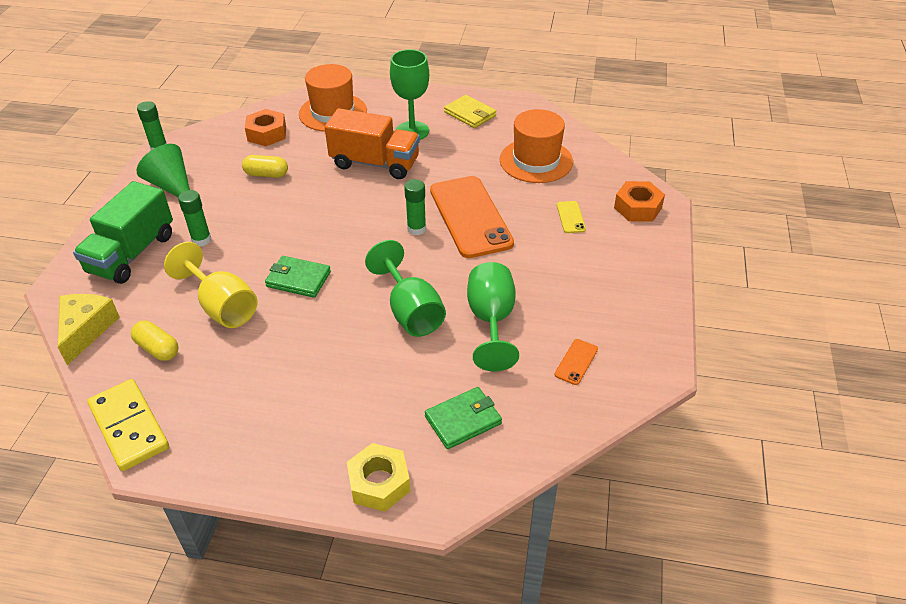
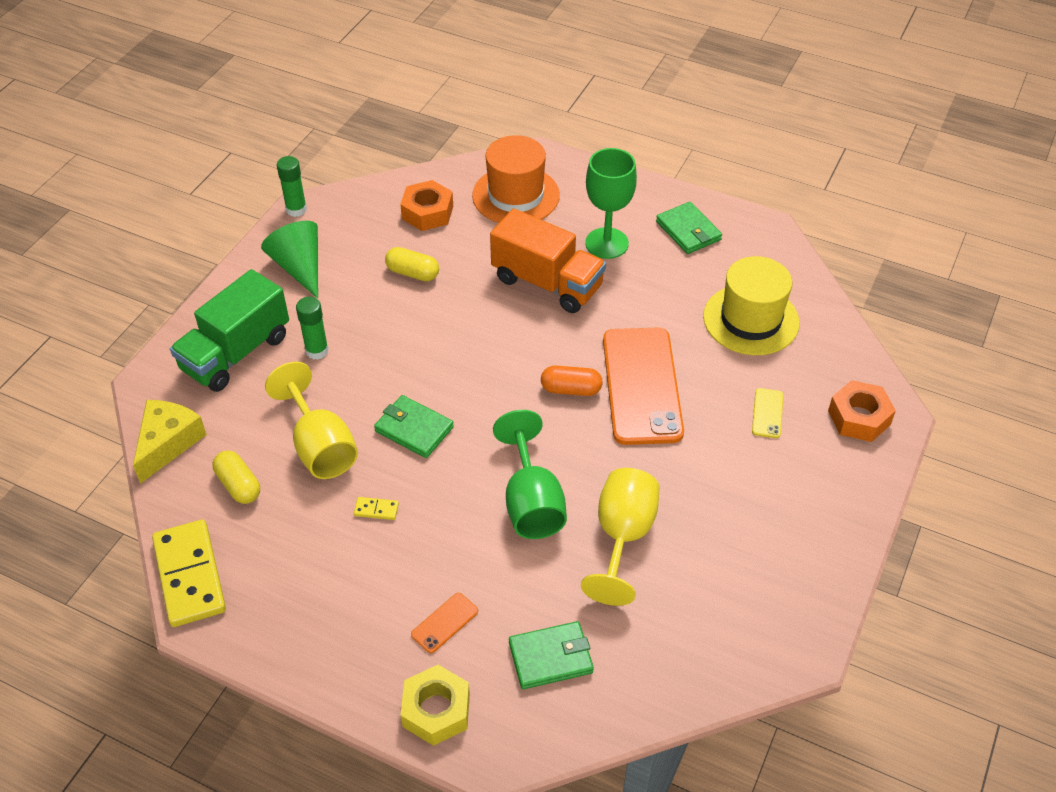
camera: 15 degrees right, 5 degrees up
(283, 342) = (376, 509): none -> yellow domino
(416, 229) = (571, 389): green glue stick -> orange capsule
(470, 114) = (688, 231): yellow wallet -> green wallet
(491, 321) = (622, 537): green goblet -> yellow goblet
(536, 161) = (751, 320): orange hat -> yellow hat
(576, 362) = (706, 615): orange phone -> orange phone (445, 623)

